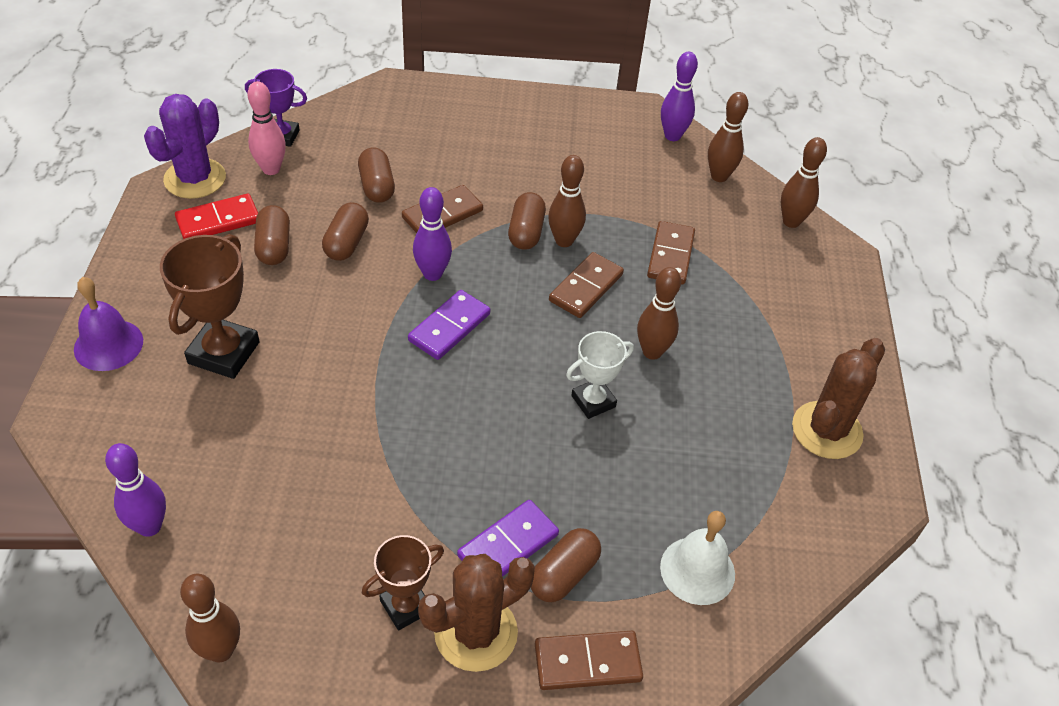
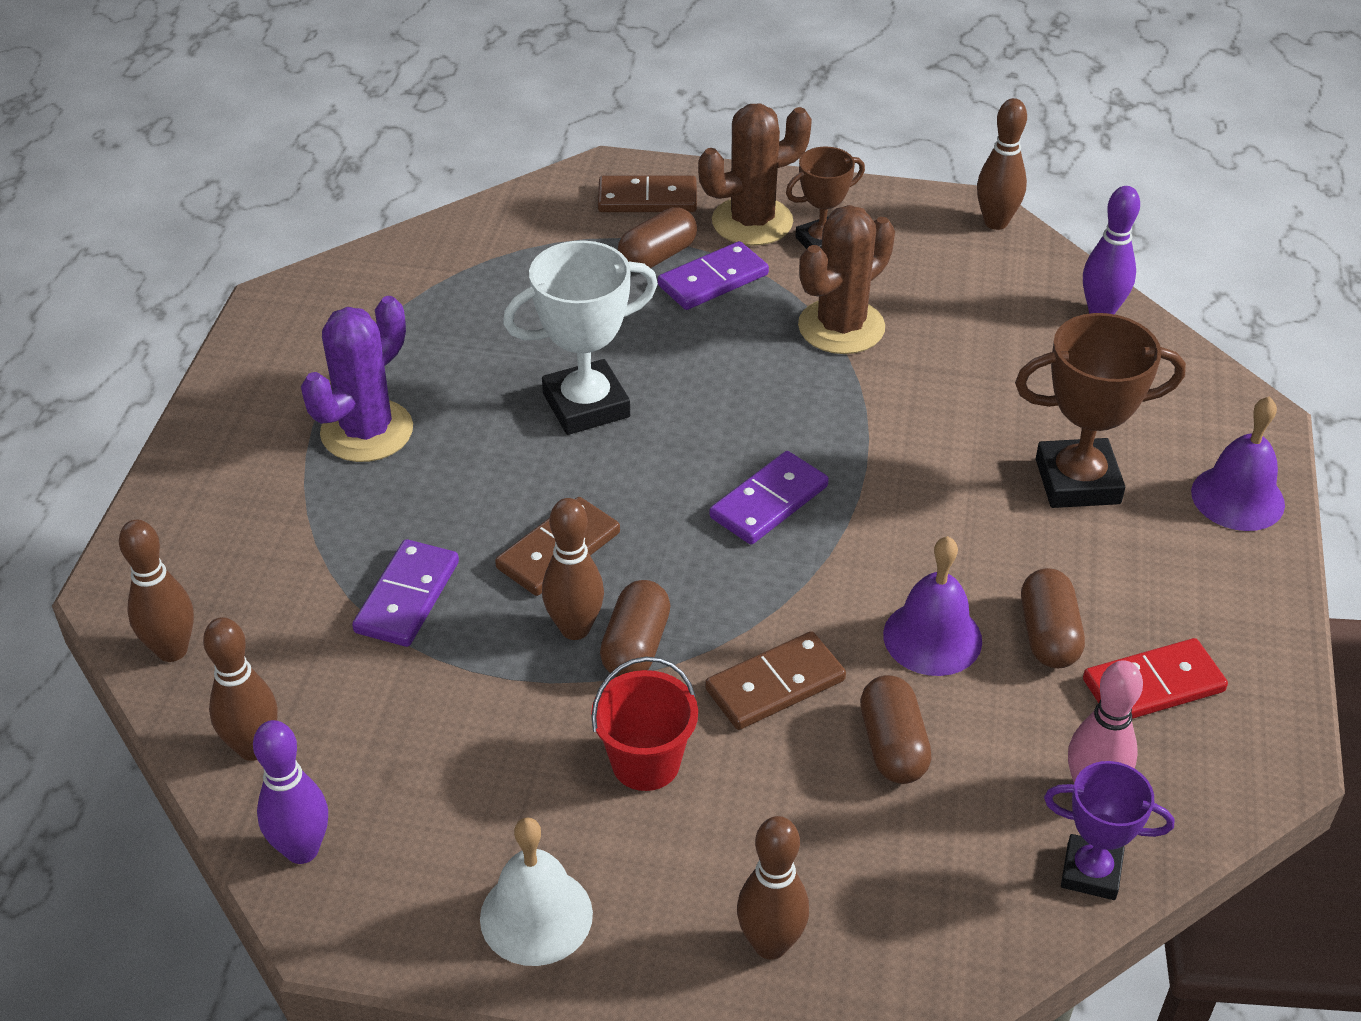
camera: 170 degrees left, 5 degrees down
(195, 179) = (1224, 773): purple cactus -> purple cactus (367, 431)
(224, 353) = (1077, 481): brown trophy -> brown trophy turned 60 degrees clockwise
(346, 243) = (932, 637): brown capsule -> purple bell
(432, 274) = (792, 580): purple bowling pin -> none
(511, 175) = (645, 762): none -> red bucket
(593, 401) = (586, 405): white trophy -> white trophy, size x1.60
(652, 352) = (488, 459): brown bowling pin -> brown bowling pin (770, 944)
(670, 255) = (407, 597): brown domino -> purple domino
(697, 570) = (516, 253): white bell -> white bell (536, 916)
(826, 430) = (301, 363): brown cactus -> brown cactus (841, 327)

